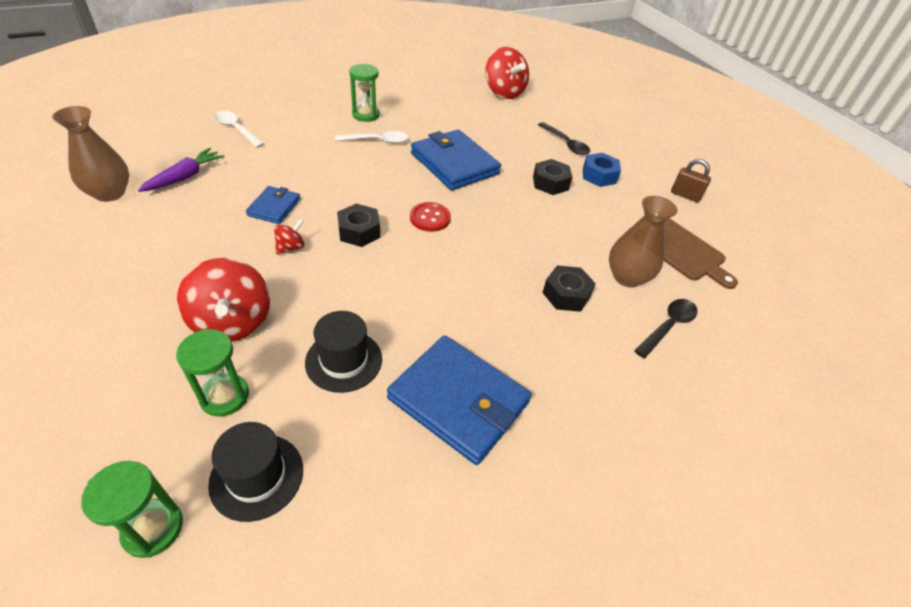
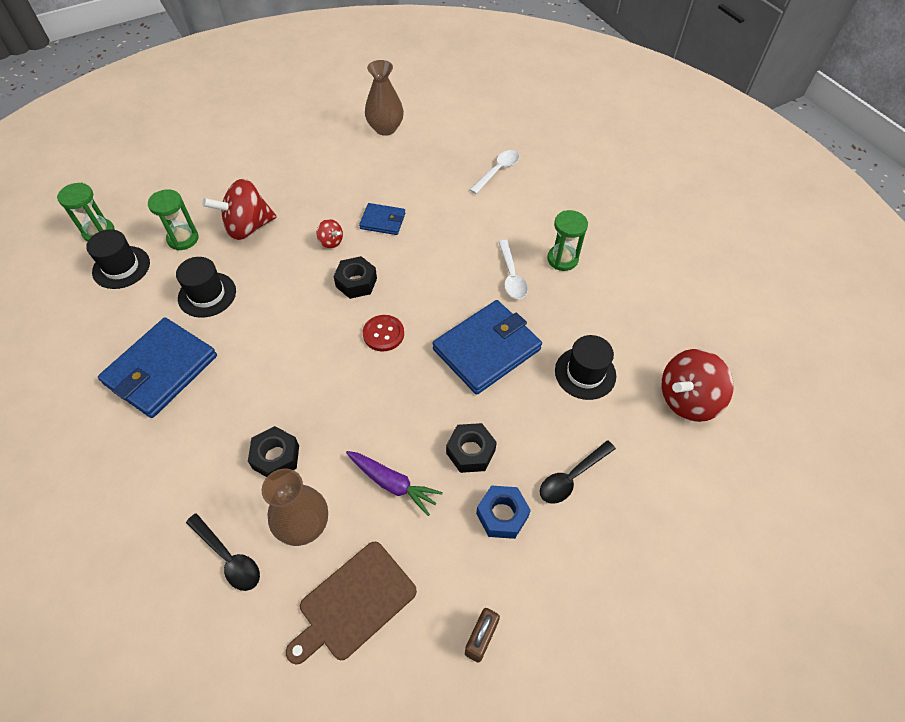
camera: 90 degrees right, 10 degrees up
(185, 177) = (414, 160): purple carrot -> purple carrot (392, 484)
(481, 124) = (585, 373): none -> black hat

